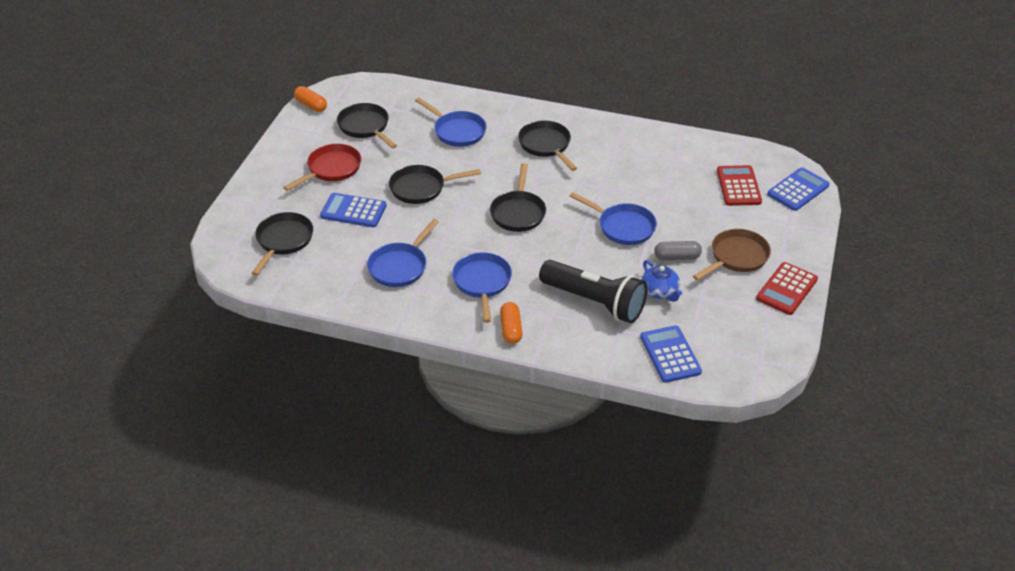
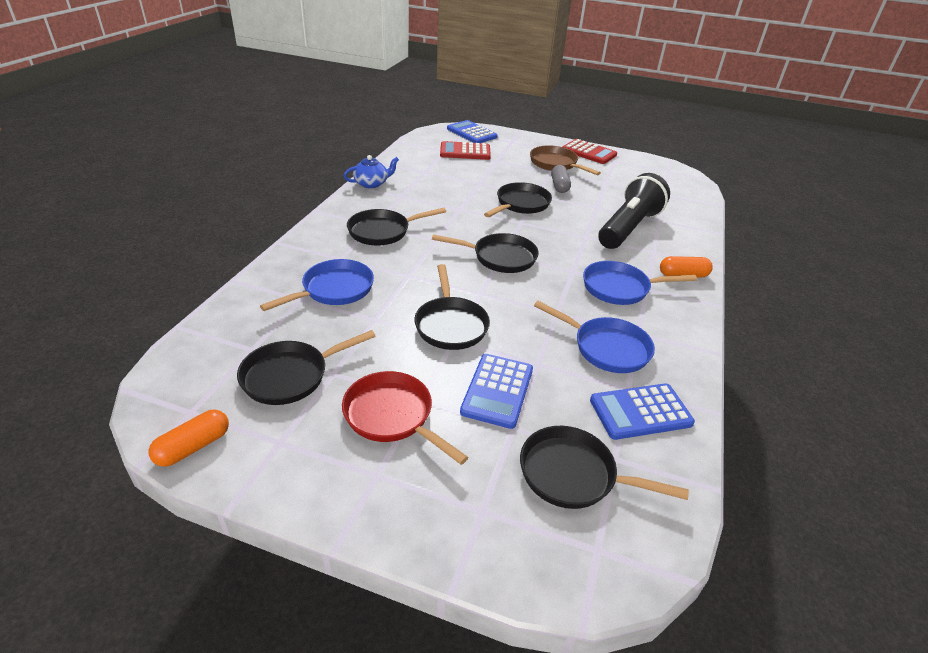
camera: 90 degrees left, 5 degrees down
(623, 227) = (521, 204): blue pan -> black pan
(660, 291) = (605, 198): blue teapot -> blue teapot (372, 183)
(670, 354) = (679, 202): blue calculator -> blue calculator (640, 412)

